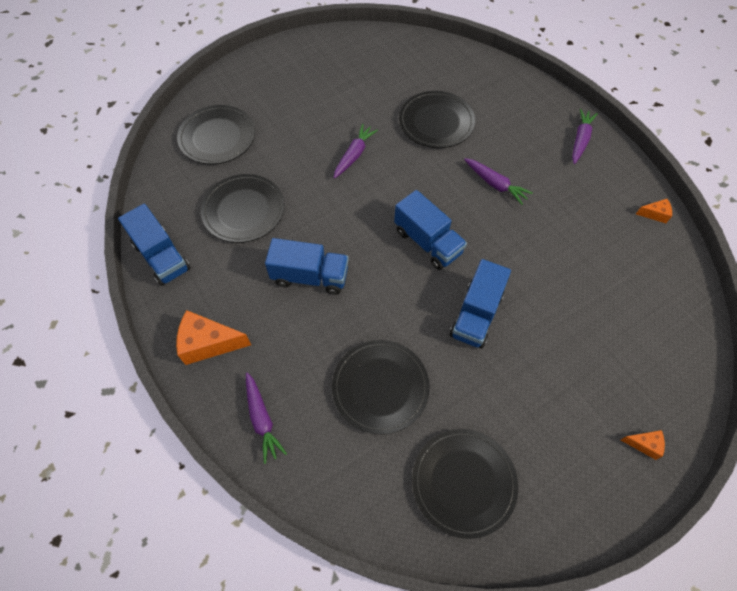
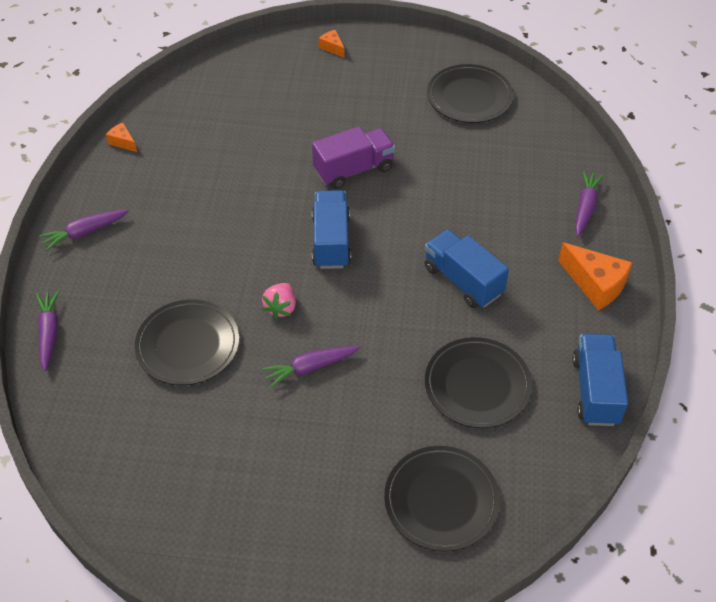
camera: 140 degrees left, 10 degrees down
(380, 387) = (476, 173): black plate -> none
(409, 176) = (281, 308): none -> pink strawberry
(476, 314) = (354, 170): blue truck -> purple truck
(495, 184) = (213, 247): purple carrot -> purple carrot (49, 333)

